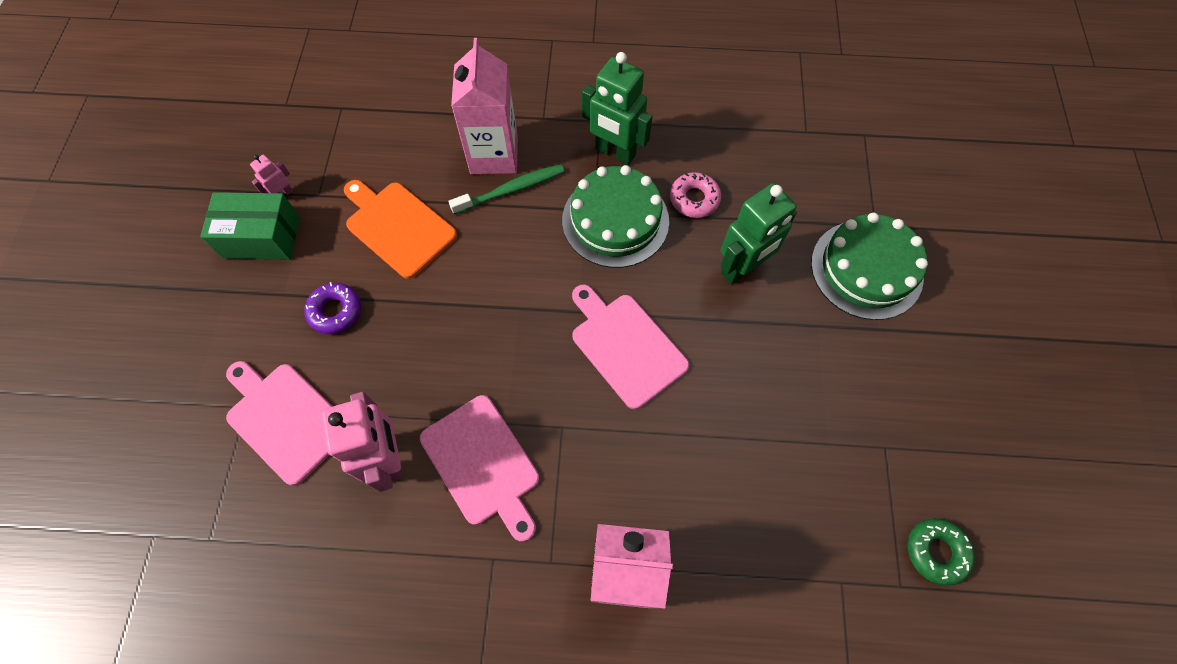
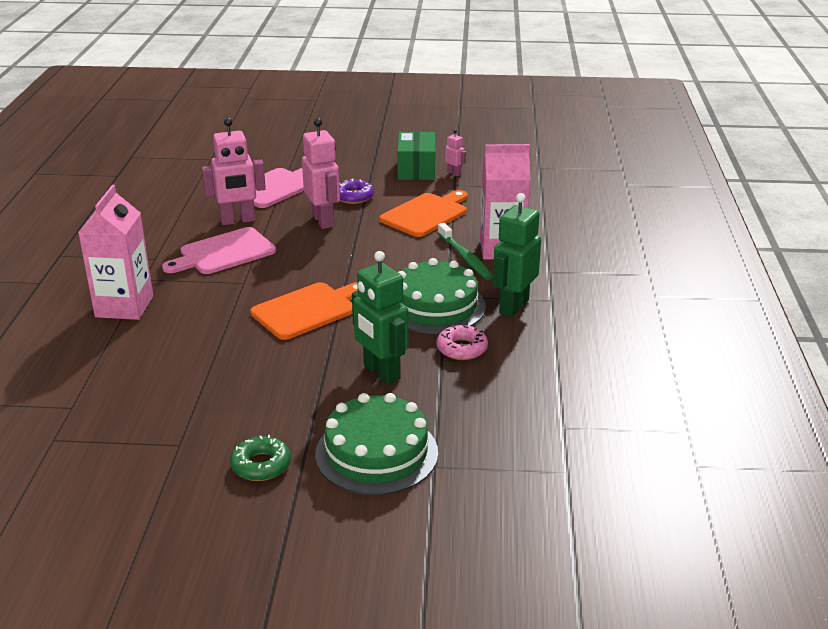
camera: 90 degrees right, 35 degrees down
(402, 345) = (323, 221): none -> pink robot
(625, 346) = (308, 310): pink cutting board -> orange cutting board
(936, 552) = (73, 464): green donut -> green donut (261, 465)

